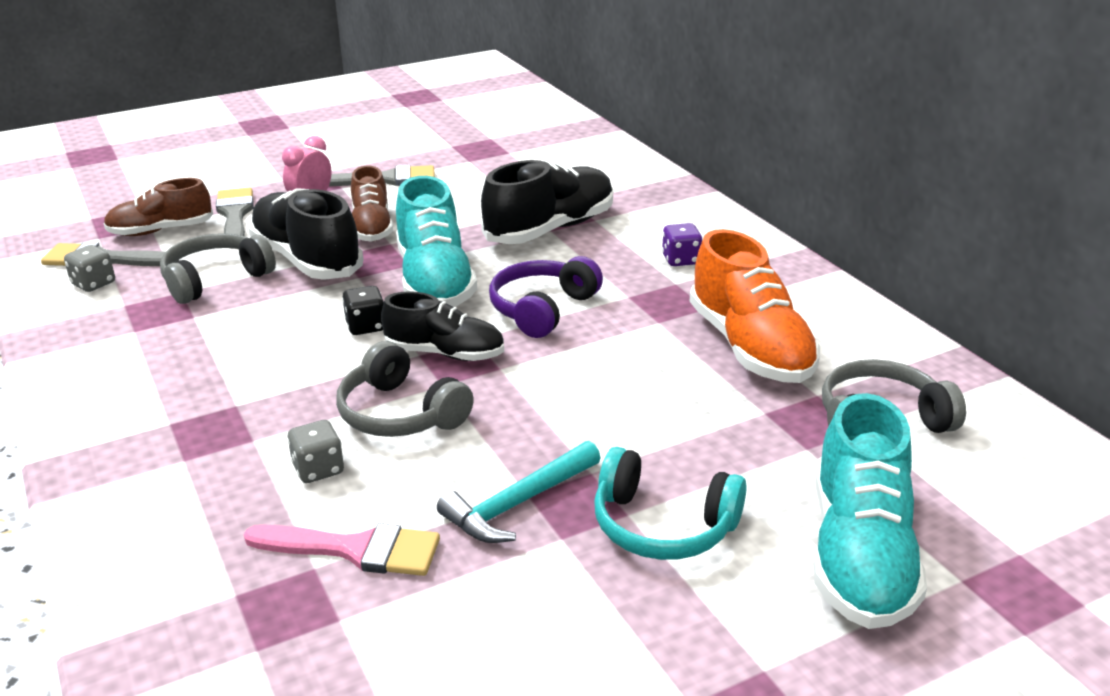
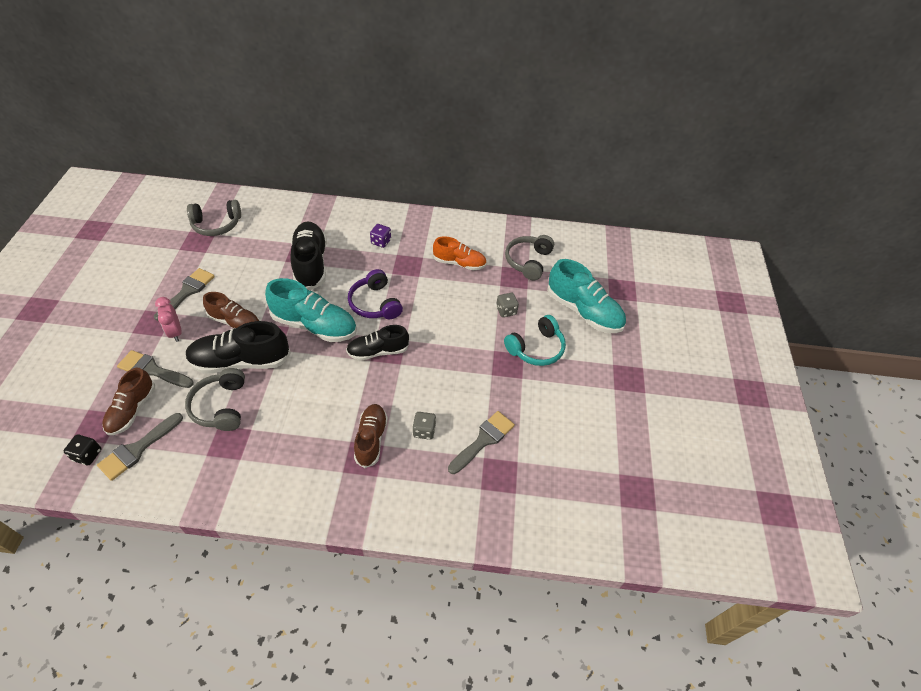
camera: 60 degrees left, 20 degrees up
(93, 284) = (165, 462): grey dice -> grey dice (506, 311)
(255, 422) = (371, 439): none -> brown shoe
(355, 550) = (483, 440): pink brush -> grey brush
(366, 326) = (329, 367): black dice -> black dice (88, 455)
(401, 413) = (409, 387): grey headphones -> grey headphones (216, 224)
(445, 353) = (378, 351): black shoe -> black shoe turned 150 degrees counterclockwise
(518, 503) = (495, 380): turquoise hammer -> none
(750, 347) = (459, 263): orange shoe -> orange shoe, size x0.64

